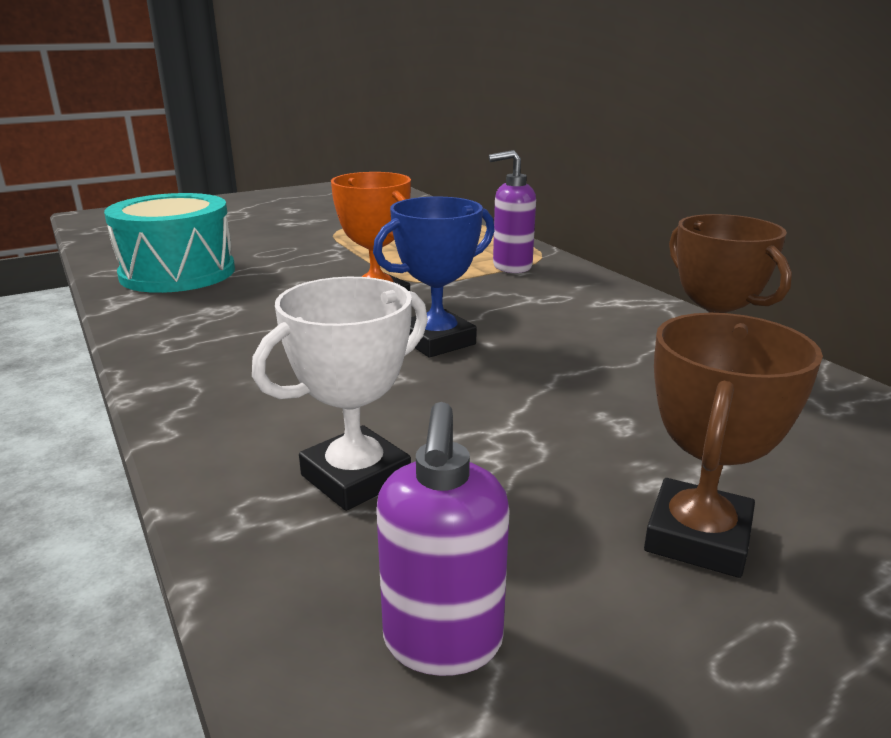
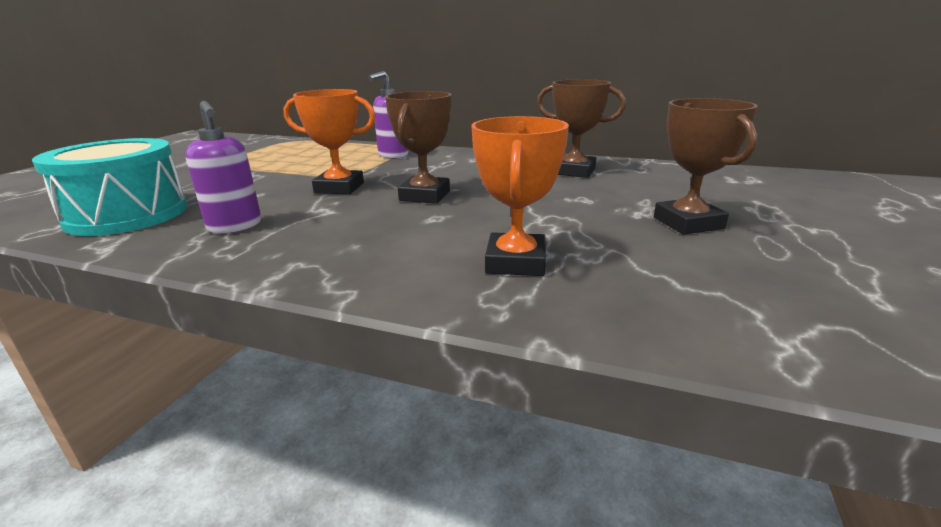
camera: 40 degrees left, 0 degrees up
(355, 477) = (516, 262): white trophy -> orange trophy
(437, 341) = (425, 196): blue trophy -> brown trophy
(442, 642) = (689, 296): purple soap dispenser -> purple soap dispenser (235, 226)

